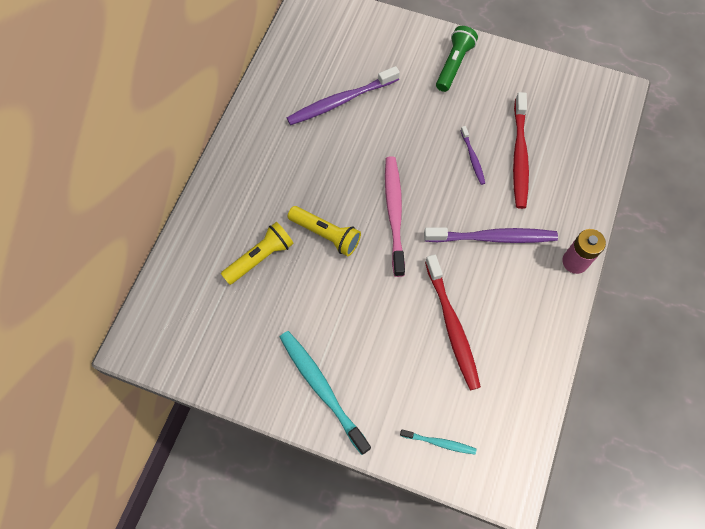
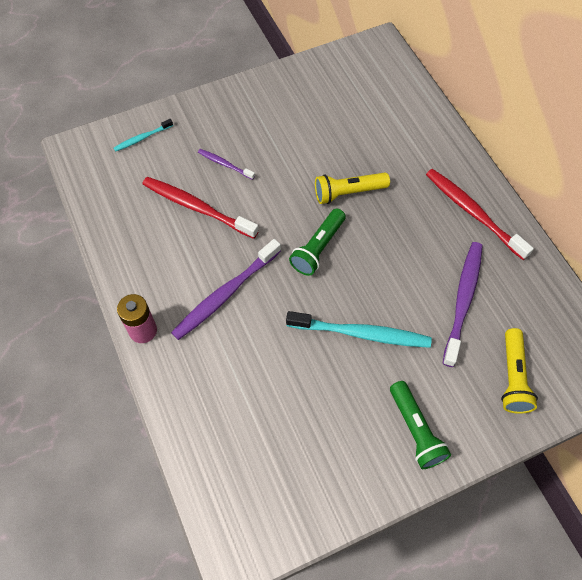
camera: 135 degrees right, 5 degrees down
(260, 258) = (372, 143): yellow flashlight -> yellow flashlight (513, 377)
(322, 388) = (245, 109): turquoise toothbrush -> turquoise toothbrush (361, 333)
(394, 213) = (318, 248): pink toothbrush -> green flashlight
(472, 158) = (305, 348): purple toothbrush -> purple toothbrush (225, 164)
(519, 156) = (268, 387): red toothbrush -> red toothbrush (473, 213)

